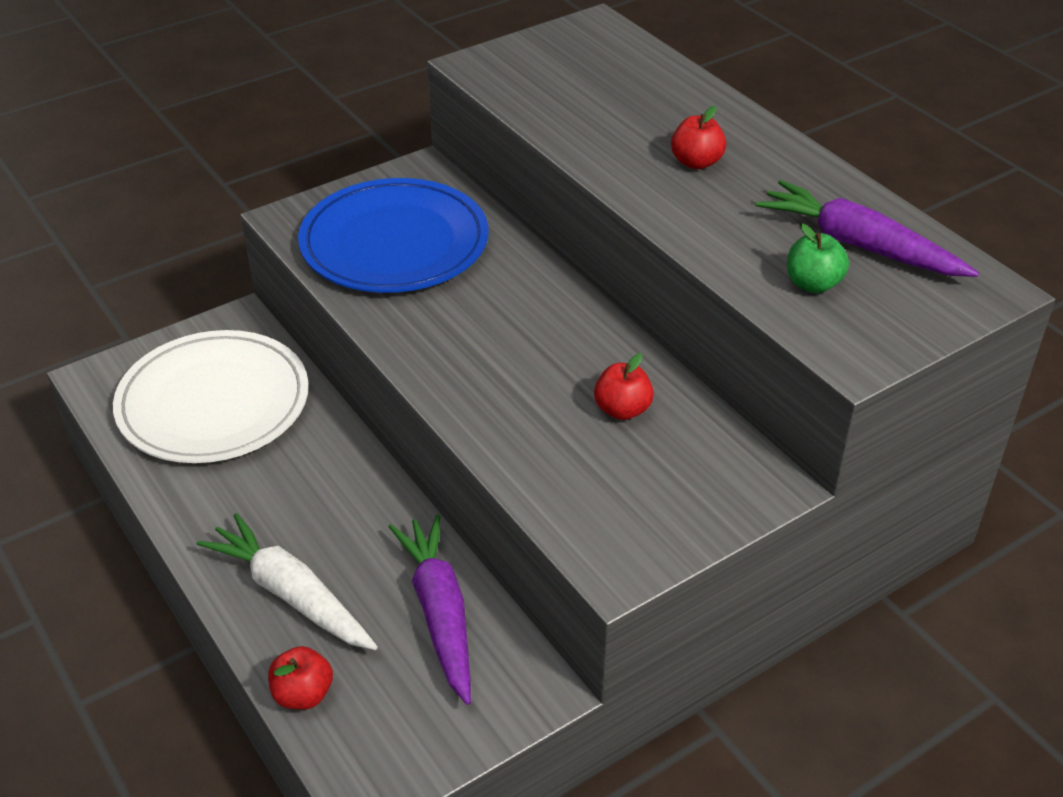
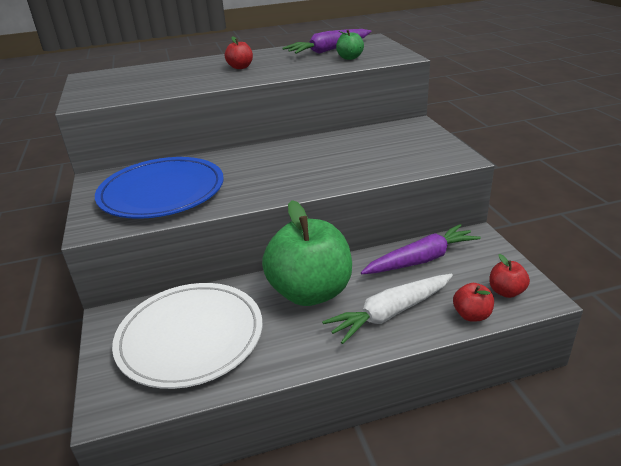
camera: 70 degrees left, 10 degrees down
(325, 494) = (310, 292): none -> green apple
(440, 614) = (421, 260): purple carrot -> purple carrot turned 150 degrees clockwise
(622, 410) = (353, 146): red apple -> red apple (506, 292)

